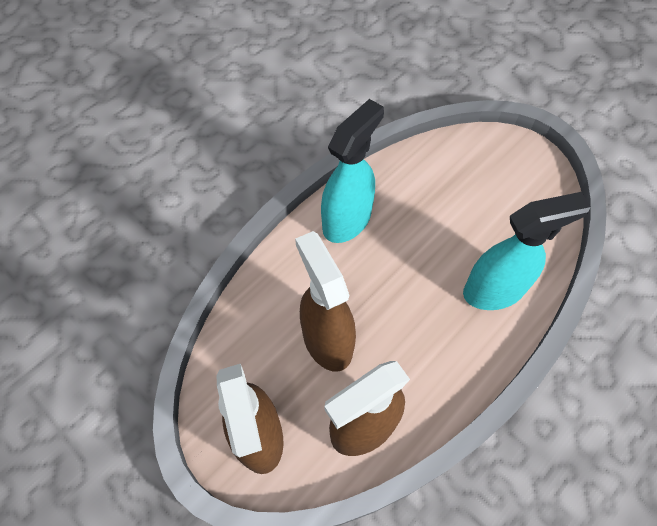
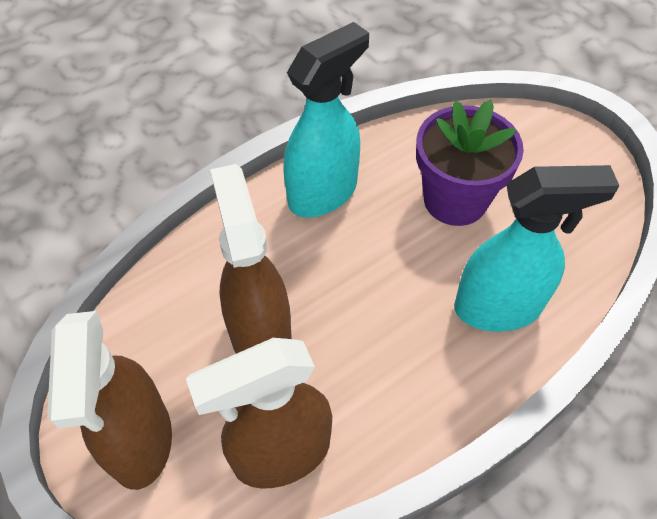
camera: 10 degrees right, 5 degrees down
(446, 211) = (455, 200): none -> purple flower pot

